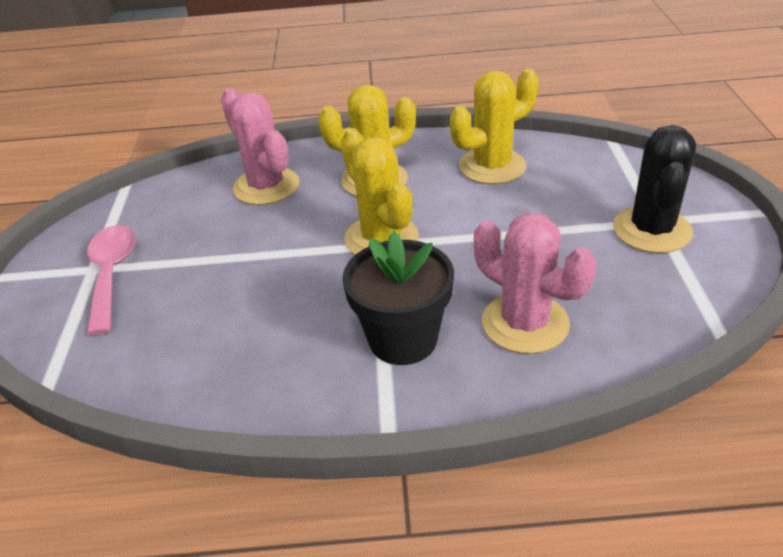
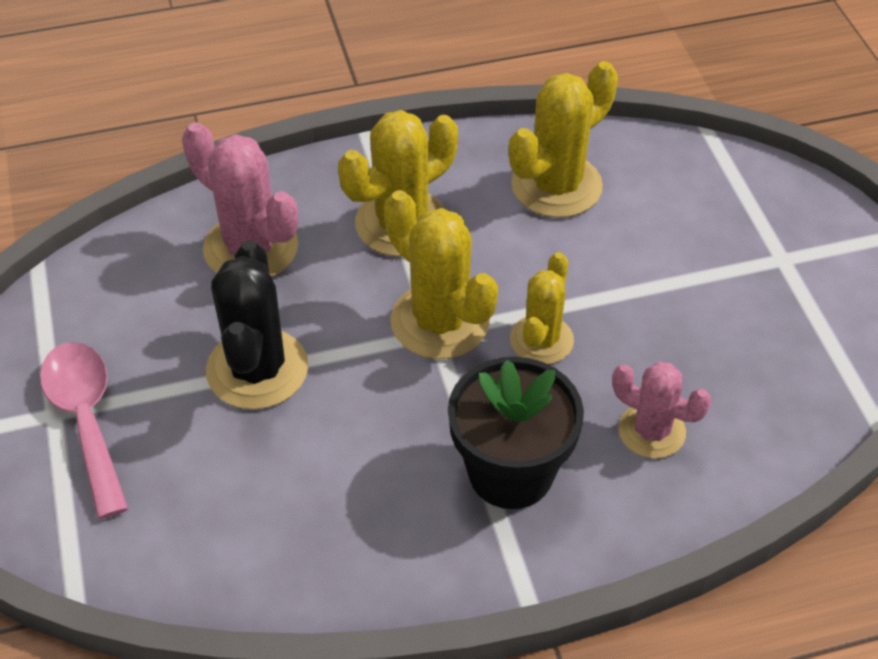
camera: 15 degrees left, 10 degrees up
(453, 256) = (541, 340): none -> yellow cactus
(525, 323) = (651, 431): pink cactus -> pink cactus, size x0.64
(652, 230) = (778, 274): black cactus -> black cactus (257, 369)

